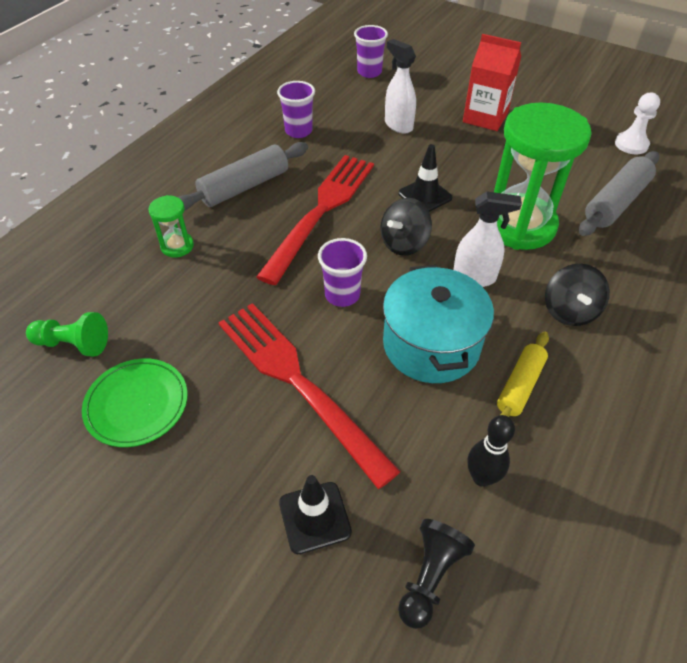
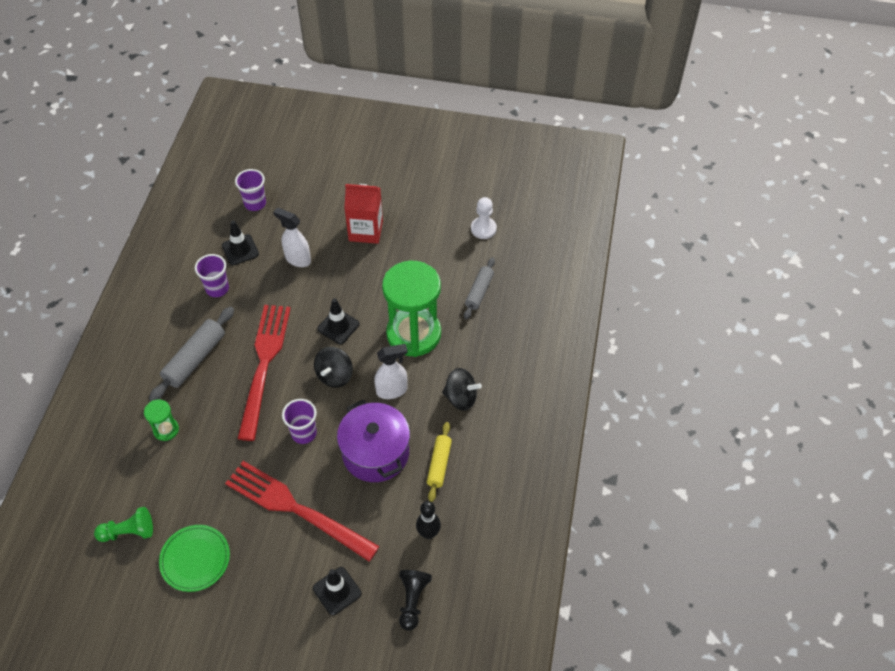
camera: 20 degrees left, 5 degrees up
(338, 105) = (240, 250): none -> black traffic cone
(431, 345) = (375, 453): turquoise pot -> purple pot
(569, 311) = (461, 398): black spinning top -> black spinning top turned 60 degrees counterclockwise
(615, 202) = (479, 292): grey rolling pin -> grey rolling pin, size x0.65

